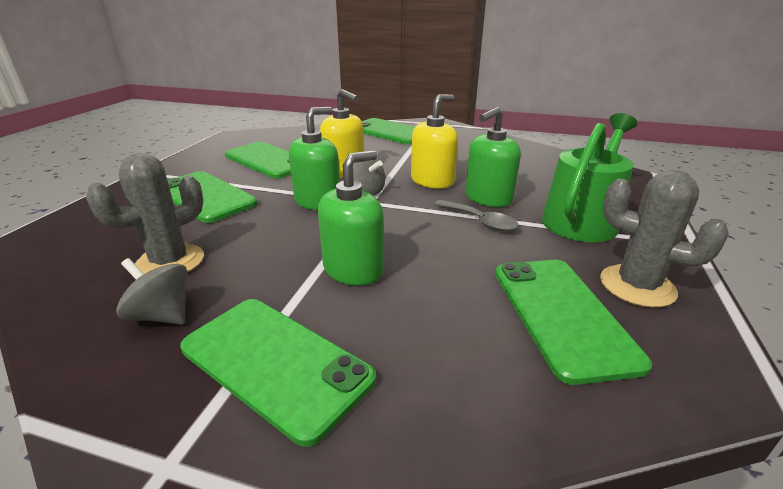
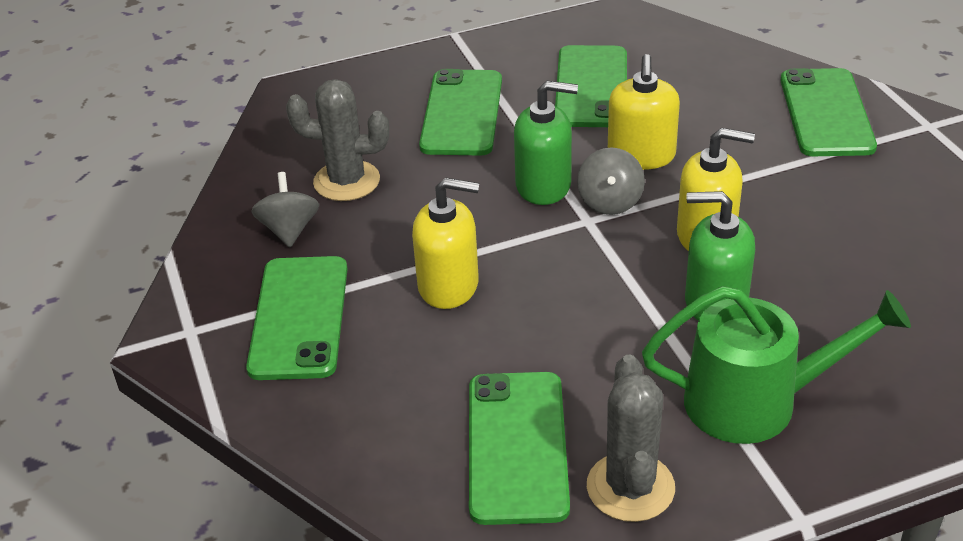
camera: 55 degrees right, 10 degrees up
(353, 269) = (449, 285): green soap dispenser -> yellow soap dispenser
(480, 221) = (643, 321): grey spoon -> none
(561, 314) = (517, 446): green phone -> green phone turned 45 degrees counterclockwise

